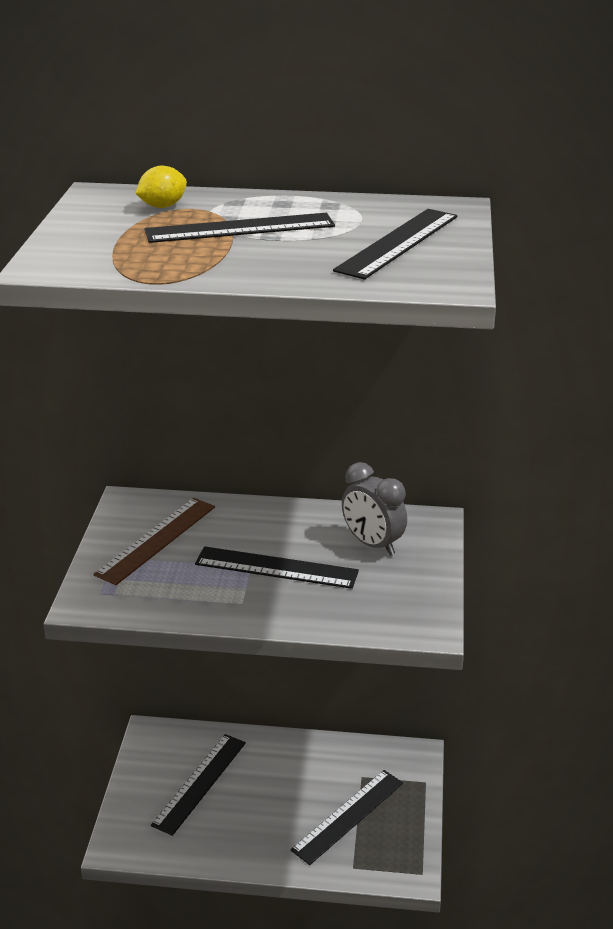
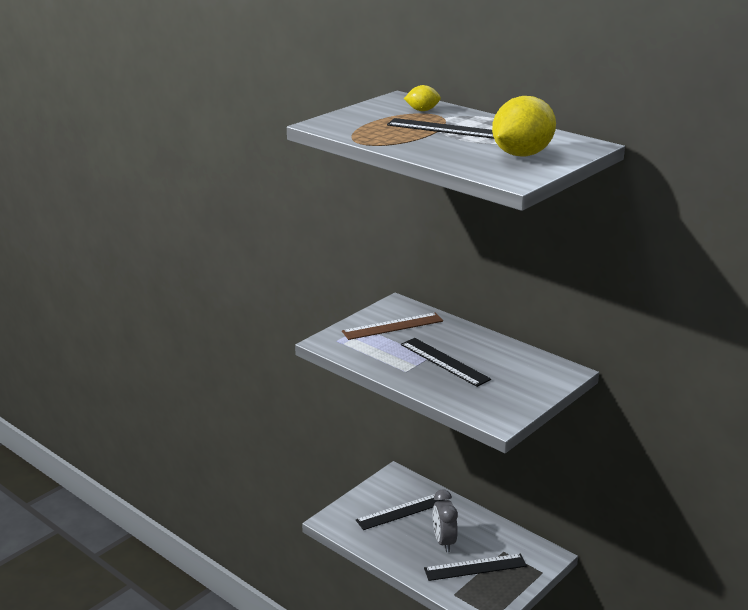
camera: 35 degrees right, 5 degrees down
(372, 544) = (515, 370): grey clock -> grey clock (444, 542)
(398, 243) = (521, 154): black ruler -> yellow lemon

